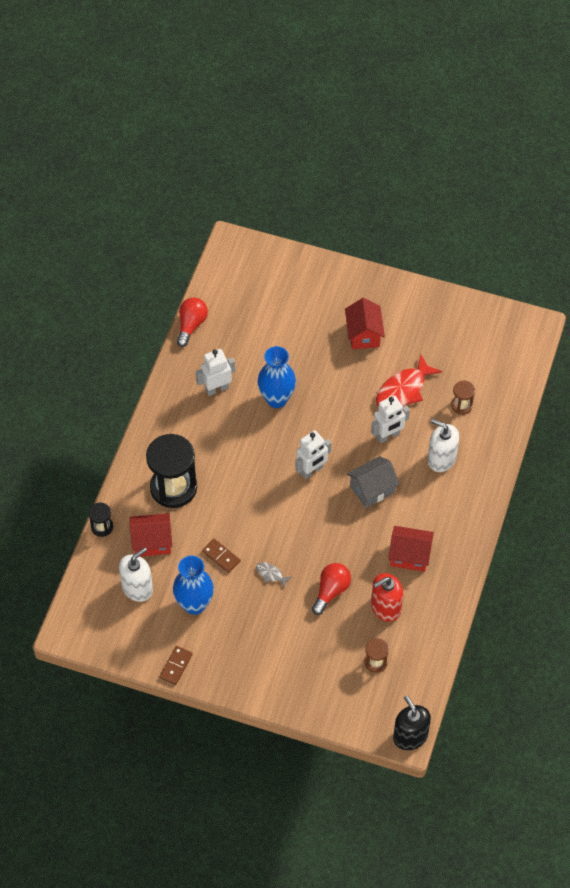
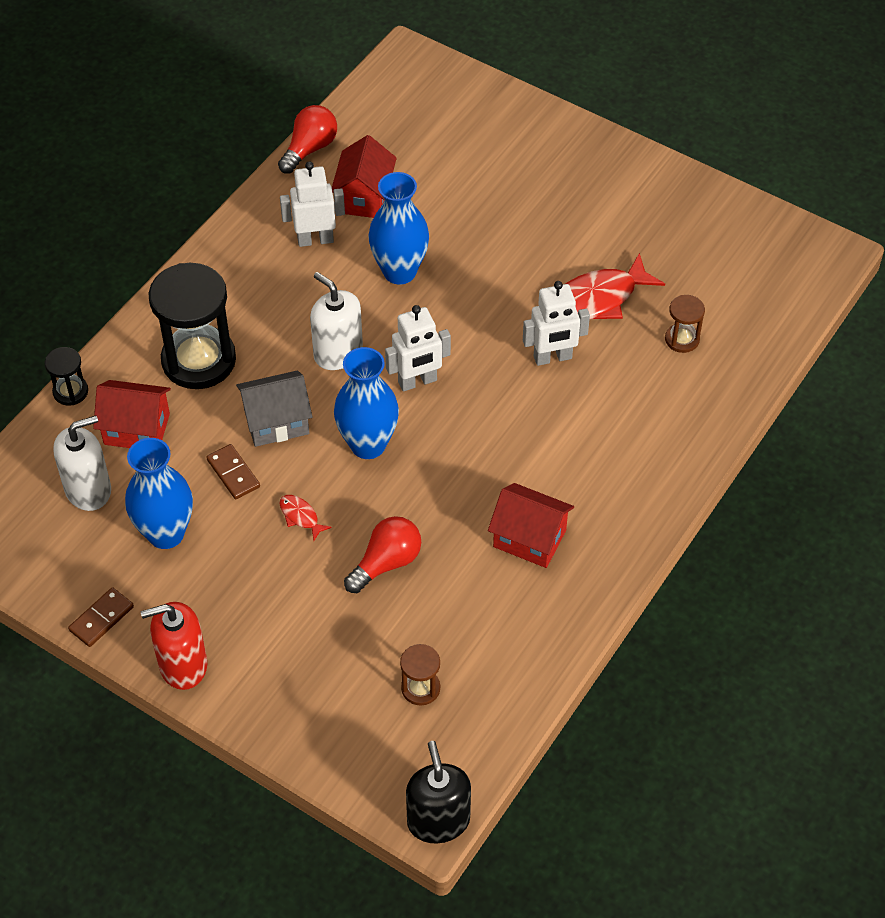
camera: 15 degrees right, 5 degrees down
(271, 574) = (301, 516): grey fish -> red fish
(295, 519) = (368, 445): none -> blue vase
(363, 334) = (562, 211): red house -> red house (364, 197)
(372, 489) = (502, 428): grey house -> grey house (276, 422)
(385, 607) = (465, 607): red soap dispenser -> red soap dispenser (183, 665)
(441, 459) = (626, 408): white soap dispenser -> white soap dispenser (338, 352)

